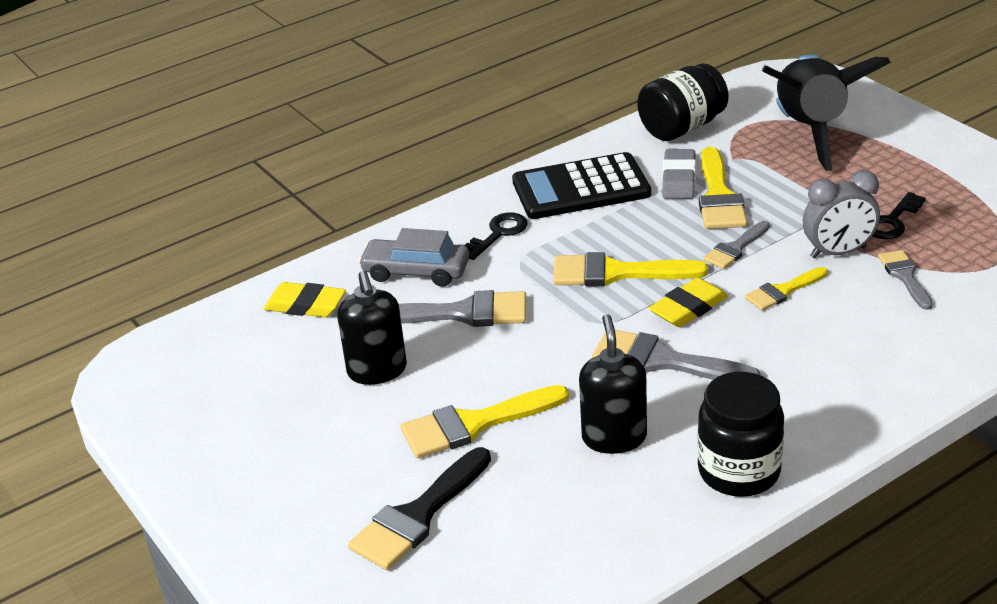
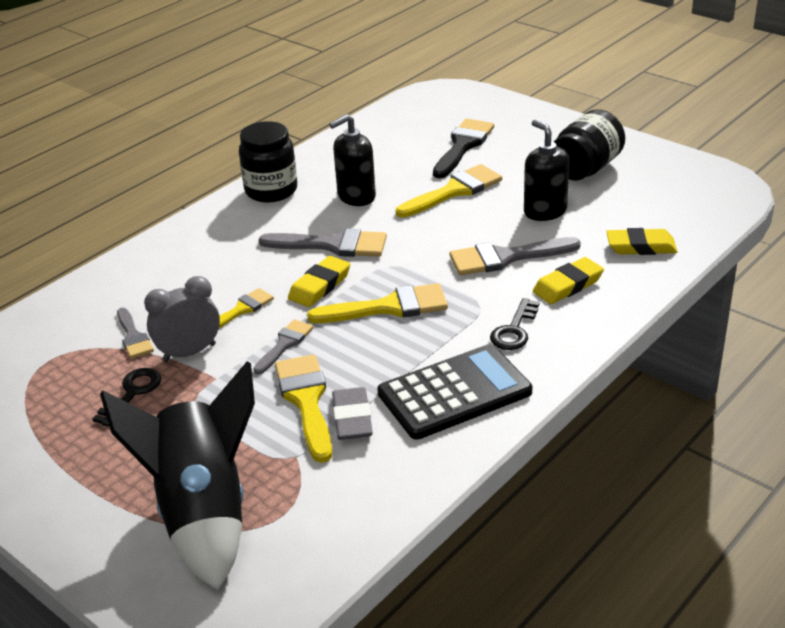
camera: 165 degrees right, 0 degrees up
(416, 271) = (568, 285): grey car -> yellow eraser
(614, 437) = (356, 197): black soap dispenser -> black soap dispenser turned 75 degrees clockwise
(682, 127) = (362, 498): black jar -> black jar (586, 169)

